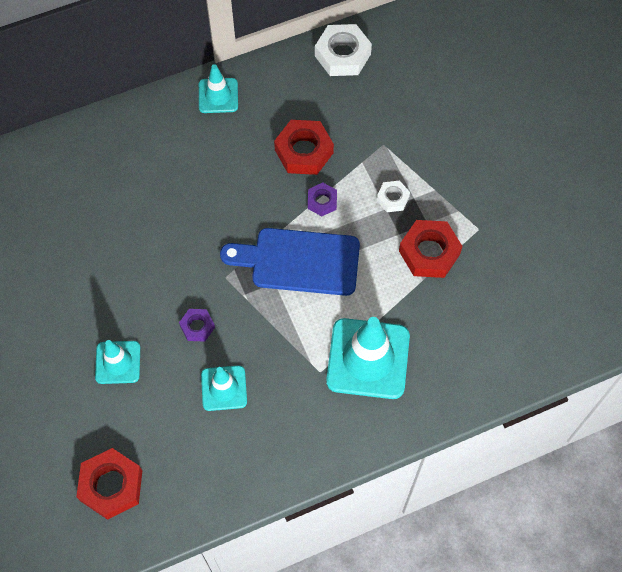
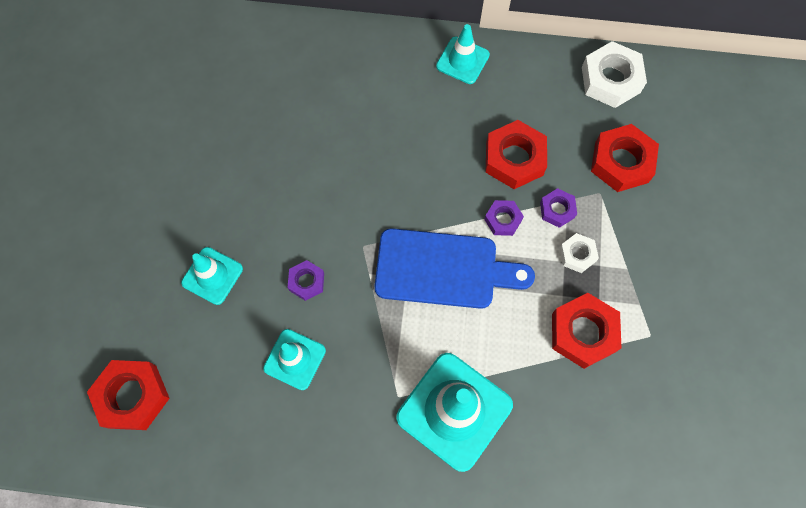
camera: 30 degrees right, 5 degrees up
(299, 261) = (443, 269): blue cutting board -> blue cutting board turned 150 degrees clockwise
(358, 173) = (557, 210): none -> purple nut
(386, 113) = (621, 162): none -> red nut

